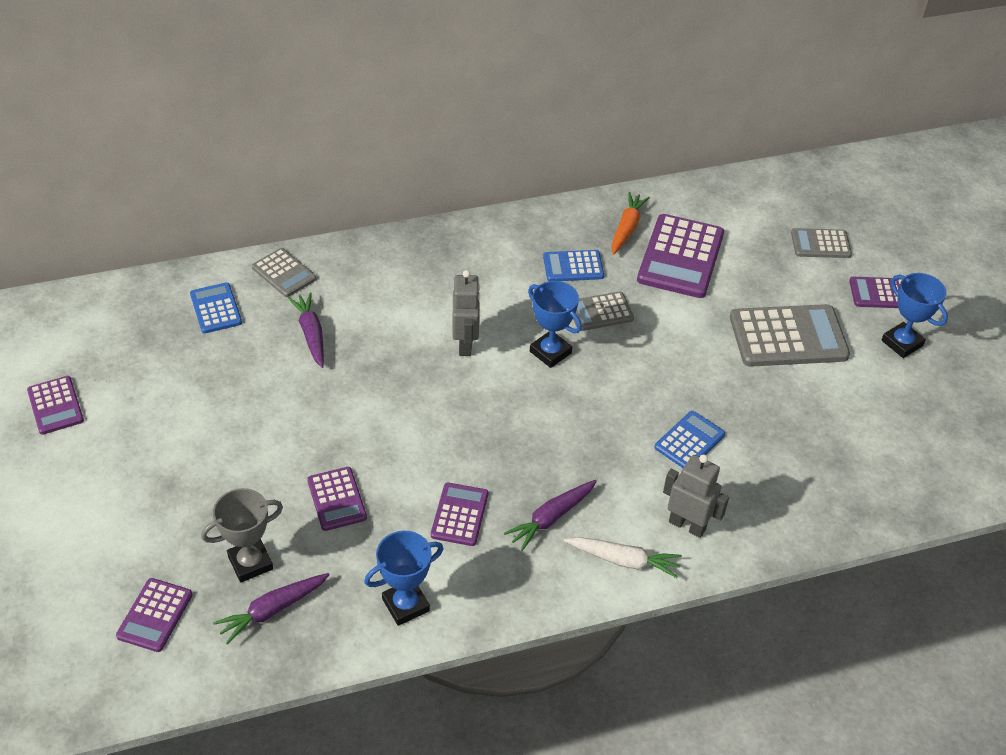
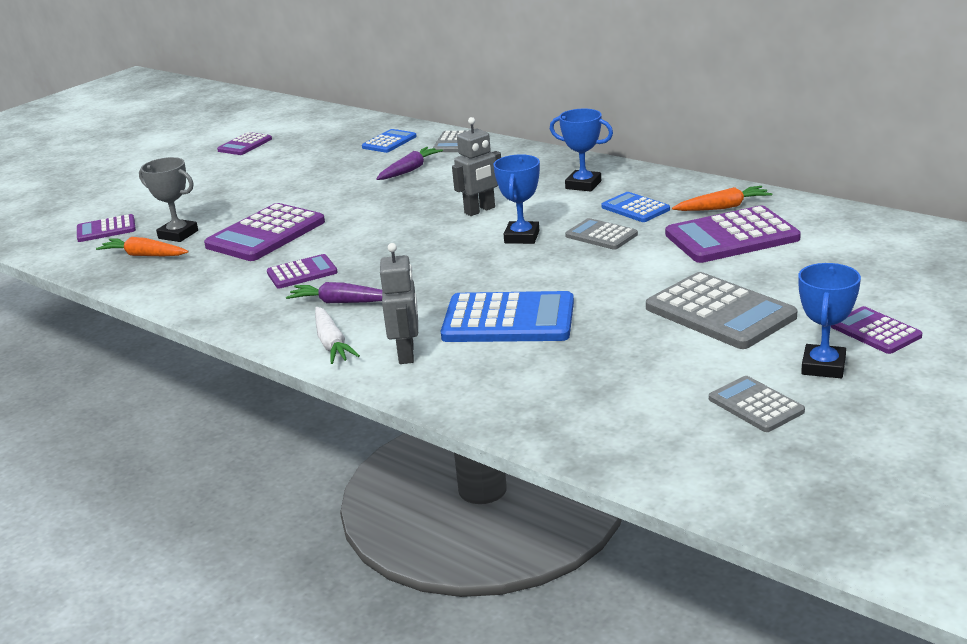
camera: 60 degrees right, 20 degrees down
(272, 610) = (144, 255): purple carrot -> orange carrot
(336, 499) = (265, 234): purple calculator -> purple calculator, size x1.80
(405, 605) = (193, 289): blue trophy -> blue trophy (583, 185)
(689, 441) = (508, 320): blue calculator -> blue calculator, size x1.80
(820, 244) = (884, 281): grey calculator -> grey calculator (756, 405)

